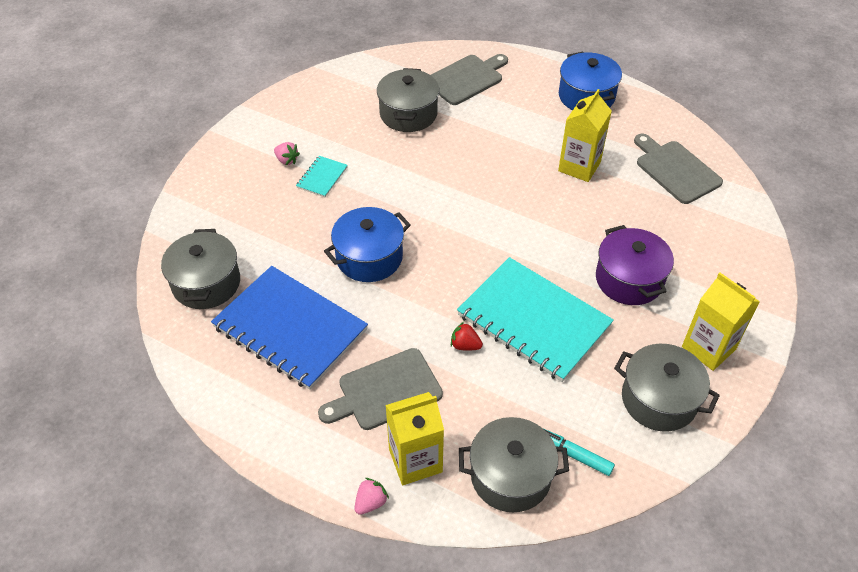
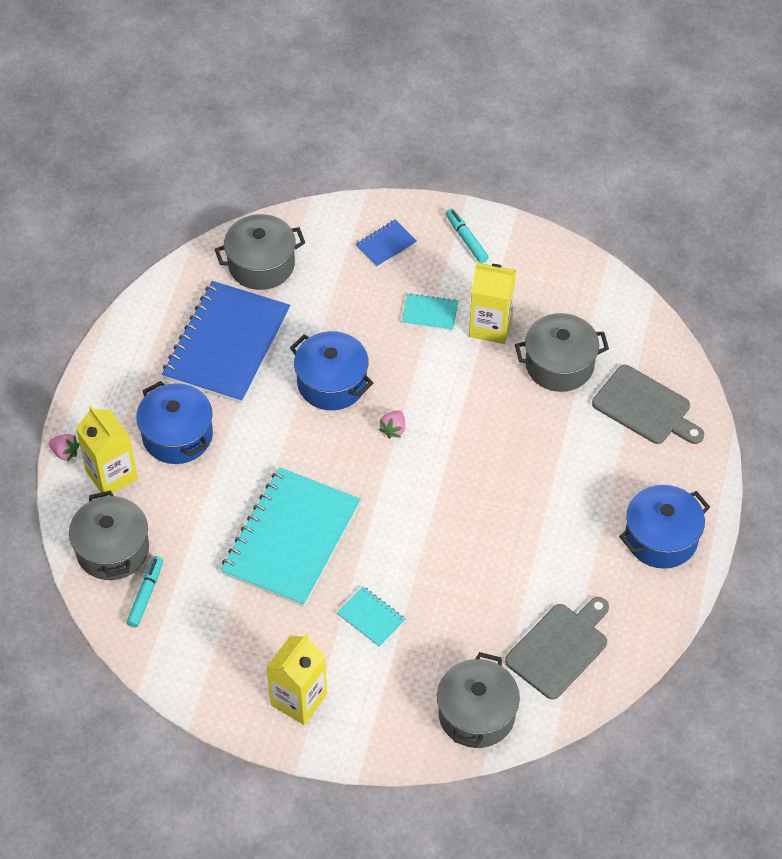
camera: 75 degrees right, 5 degrees up
(232, 190) = (386, 245): none -> blue notebook
(255, 140) = (466, 239): none -> turquoise marker
(287, 160) = (445, 276): pink strawberry -> pink strawberry (393, 429)
(385, 391) = (177, 435): grey cutting board -> blue pot
(465, 345) = (245, 487): red strawberry -> none
(579, 166) = (530, 548): yellow carton -> yellow carton (490, 326)
(629, 279) = (371, 617): purple pot -> turquoise notebook
(659, 399) = (223, 659): grey pot -> grey pot (476, 714)

